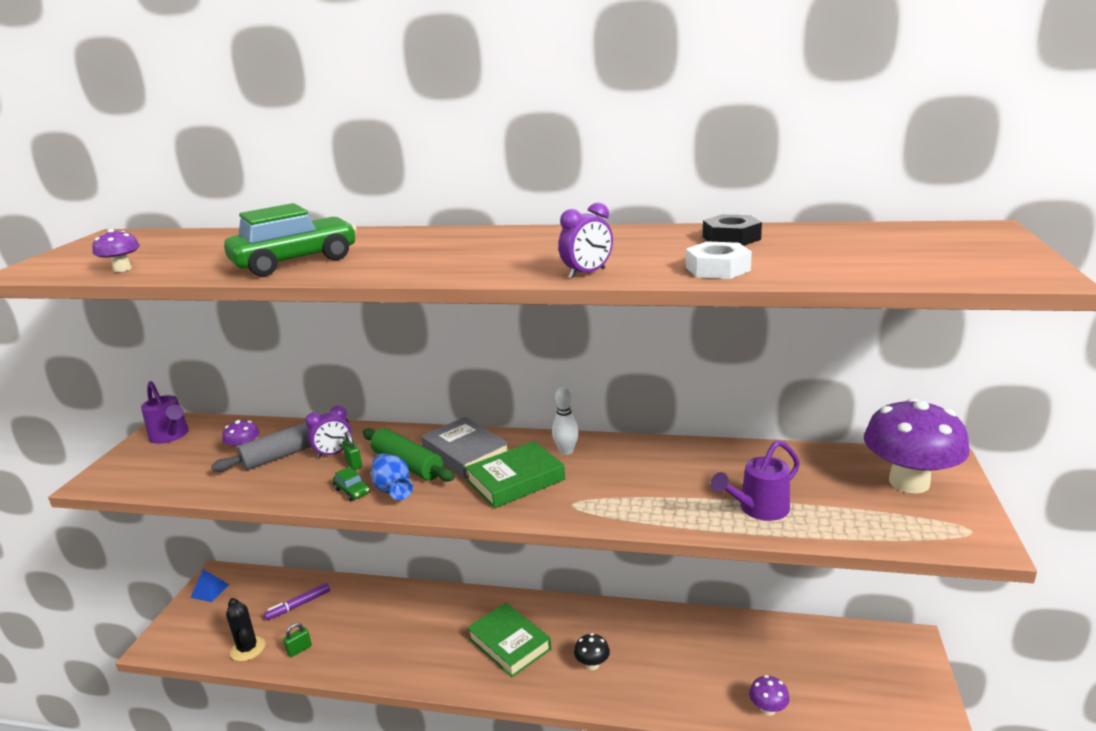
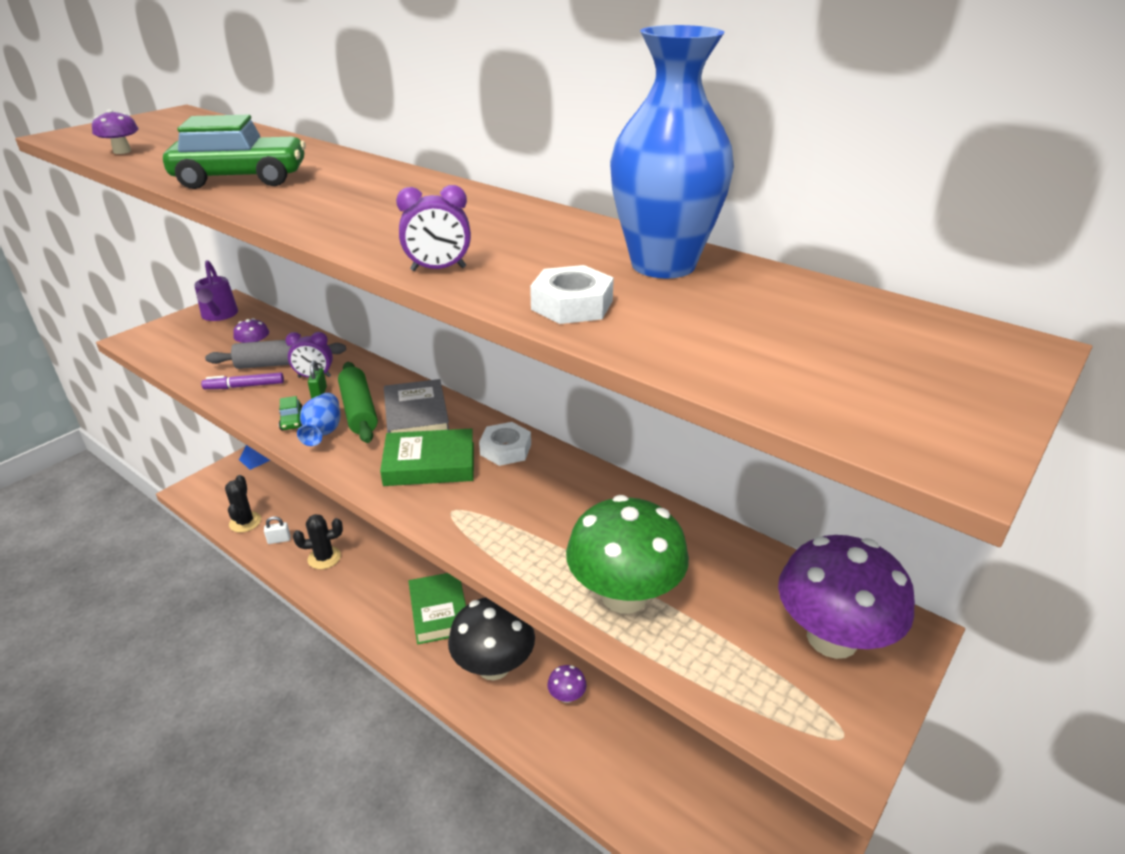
camera: 25 degrees right, 10 degrees up
(298, 605) = (306, 500): purple marker -> purple marker (244, 386)
(299, 649) = (279, 540): green padlock -> white padlock
(361, 646) = (324, 558): none -> black cactus
(566, 451) = (505, 449): white bowling pin -> white nut
(592, 664) = (493, 666): black mushroom -> black mushroom, size x2.26
(731, 238) = (663, 265): black nut -> blue vase
(758, 509) = (624, 595): purple watering can -> green mushroom
(768, 709) = (620, 795): purple mushroom -> purple mushroom (566, 696)

